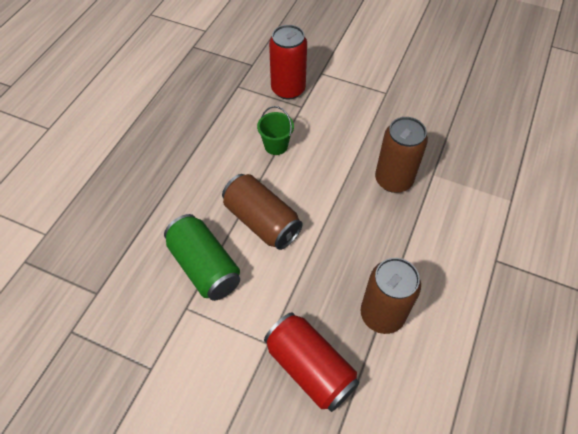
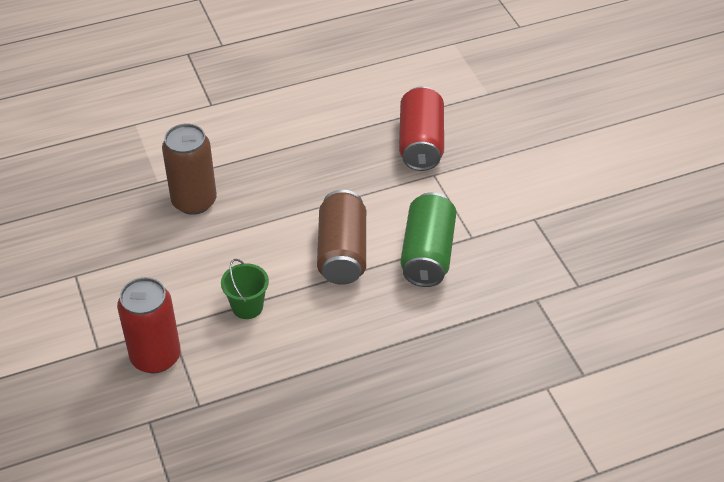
camera: 135 degrees left, 10 degrees down
(382, 314) = (334, 134): brown can -> none

